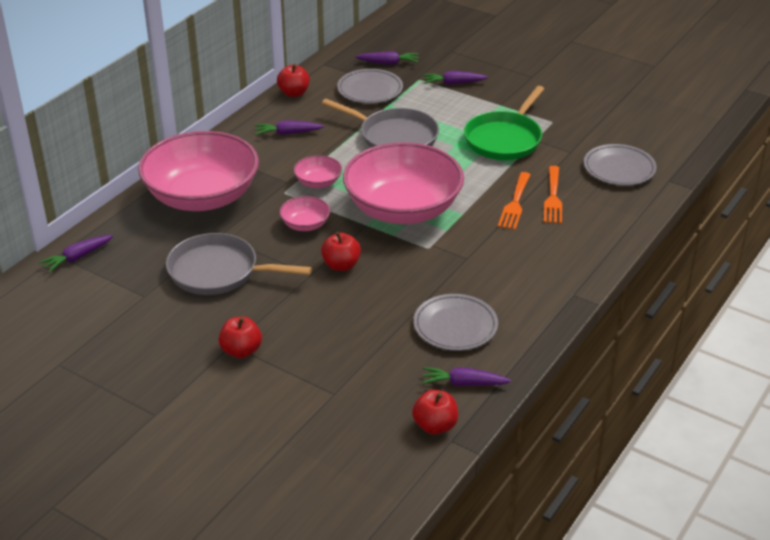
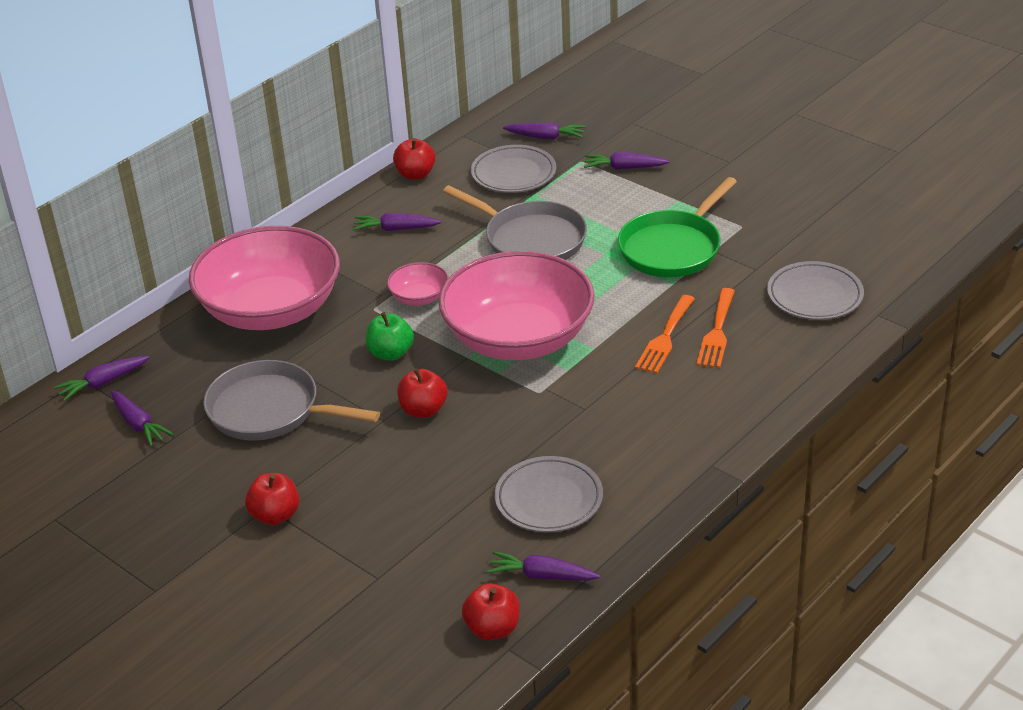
camera: 10 degrees right, 0 degrees up
(114, 288) = (139, 425): none -> purple carrot
(305, 224) = (390, 353): pink bowl -> green apple

